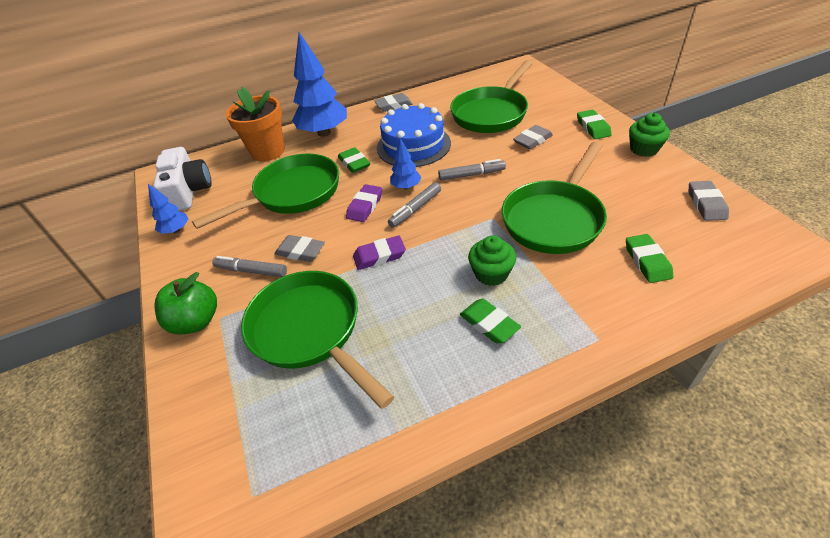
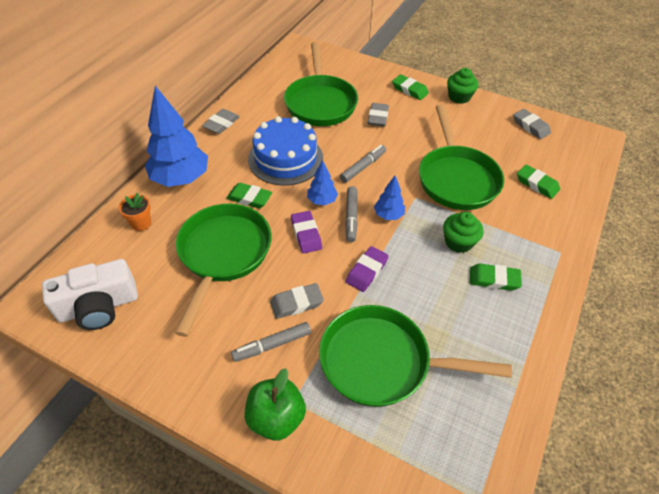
camera: 45 degrees left, 5 degrees up
(176, 230) = (139, 352): blue tree -> blue tree (388, 215)
(188, 191) = (98, 306): white camera -> white camera turned 120 degrees clockwise
(268, 151) = (141, 223): orange flower pot -> orange flower pot, size x0.49

